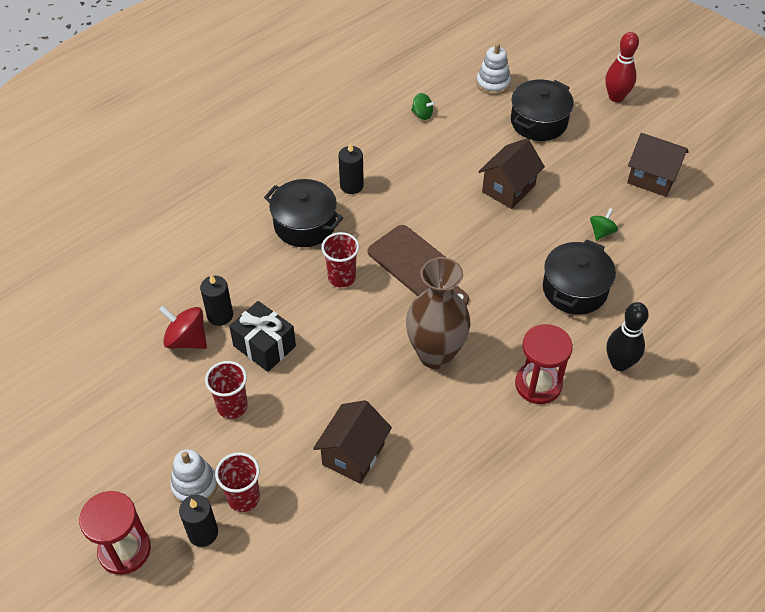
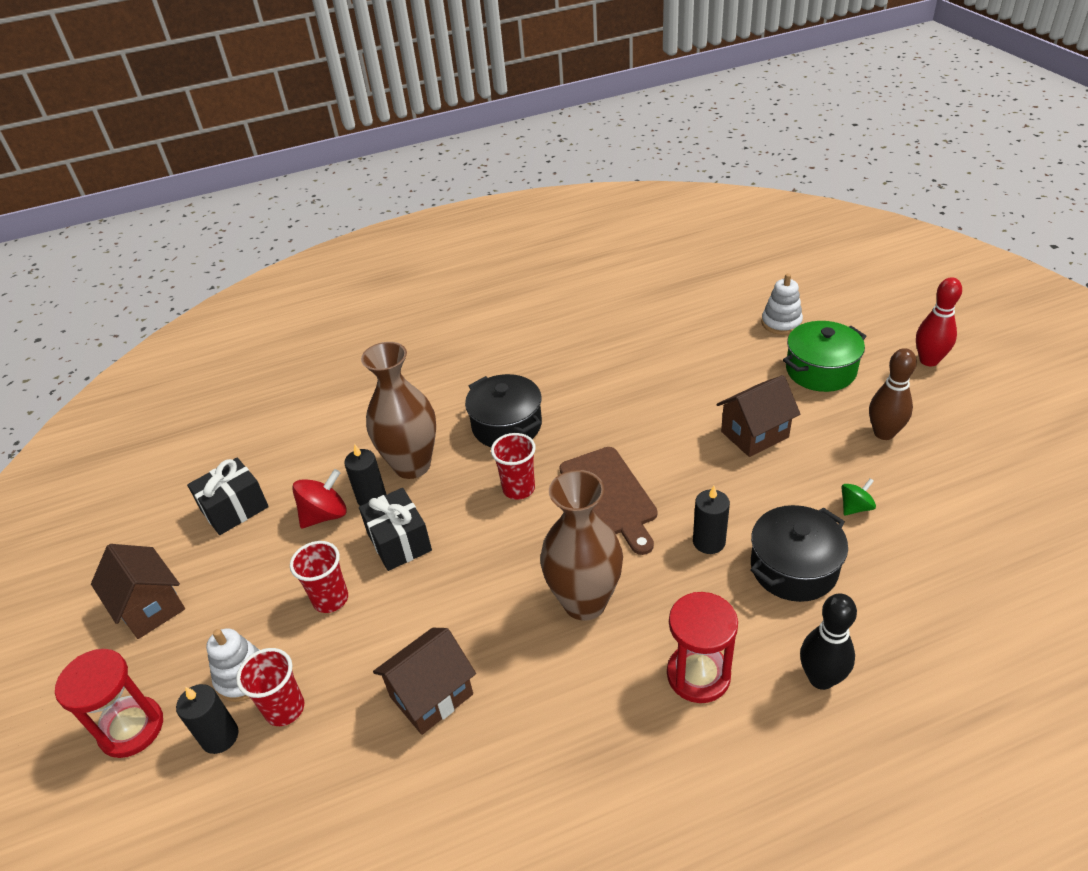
camera: 25 degrees right, 10 degrees down
(99, 355) = (234, 509): none -> black gift
(186, 340) = (325, 515): red spinning top -> red spinning top turned 90 degrees clockwise
(240, 278) = (412, 465): none -> brown vase
(351, 186) = (576, 396): black candle -> black candle (709, 542)
(422, 114) = (686, 340): green spinning top -> none
(538, 122) = (820, 370): black pot -> green pot
(602, 167) = (884, 433): none -> brown bowling pin
(652, 178) = (946, 458): brown house -> brown house (150, 607)

